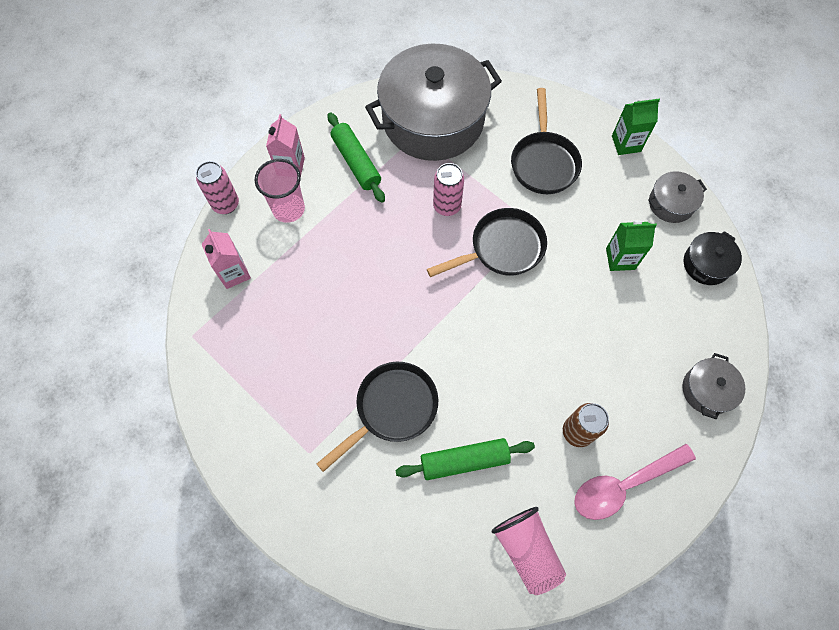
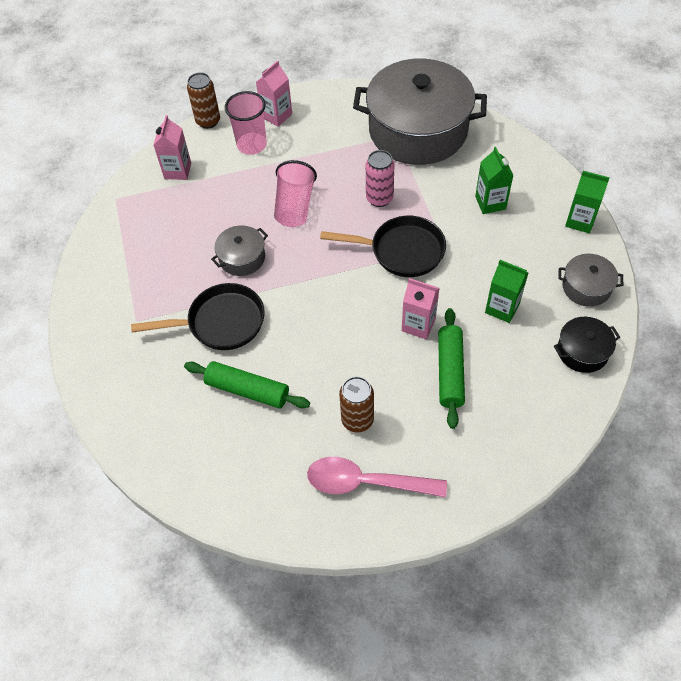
camera: 35 degrees right, 10 degrees down
(226, 204) = (208, 121): pink can -> brown can
(356, 162) = (330, 135): green rolling pin -> green rolling pin (450, 372)
(527, 550) = (246, 483): pink cup -> pink cup (295, 206)
(543, 162) = (490, 203): black pan -> green carton
(564, 312) = (418, 325): none -> pink carton
(707, 390) = (502, 451): grey pot -> grey pot (242, 258)

